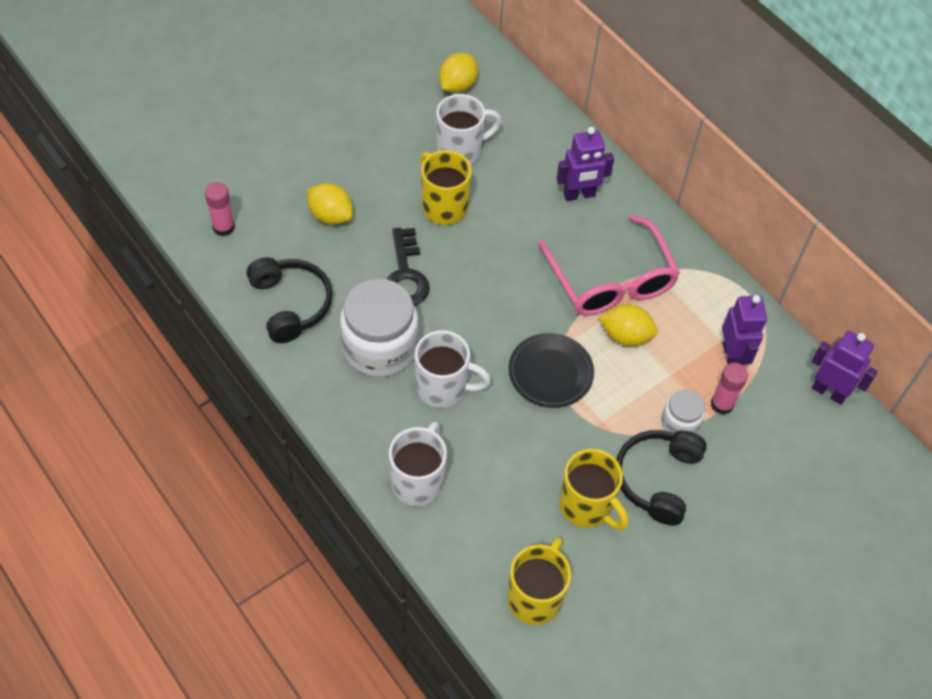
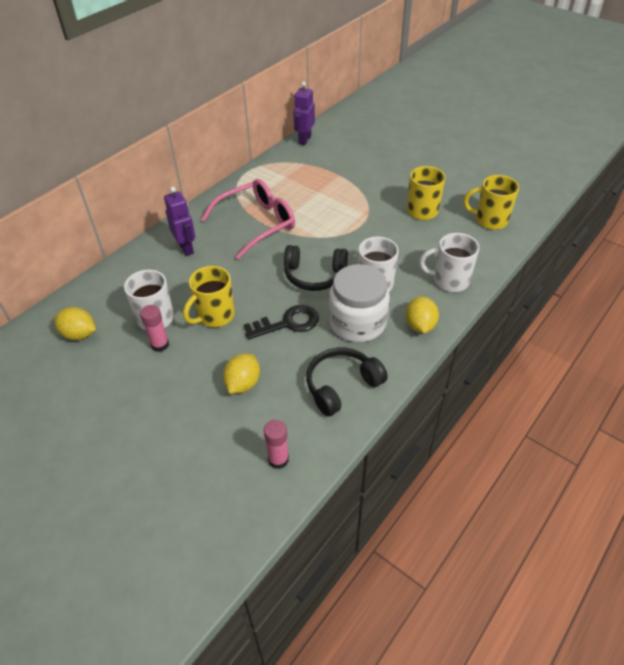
camera: 100 degrees left, 10 degrees down
(550, 373) = (340, 238): black plate -> none
(625, 336) = (298, 212): yellow lemon -> yellow lemon (420, 325)
(657, 479) = (390, 188): black headphones -> black headphones (314, 275)
(679, 423) = (350, 185): white jar -> none
(721, 404) = (330, 172): pink glue stick -> pink glue stick (160, 345)
(732, 356) = (295, 172): purple robot -> none

